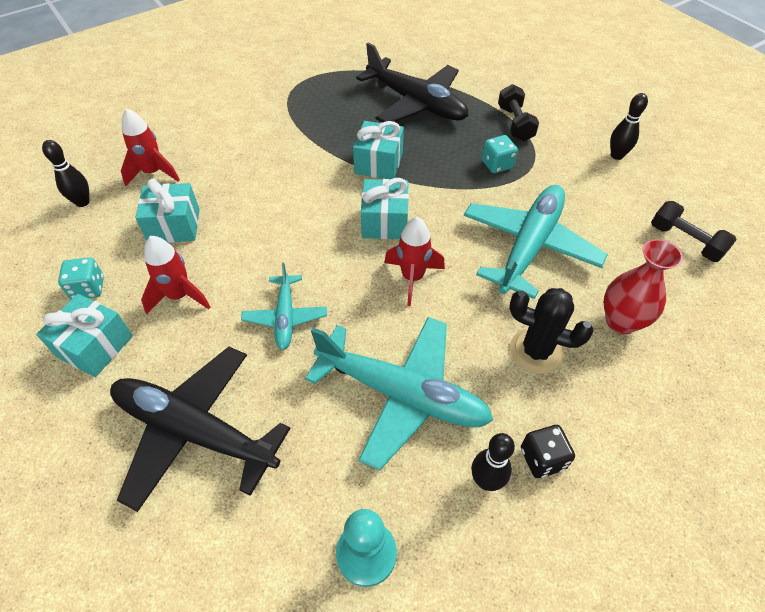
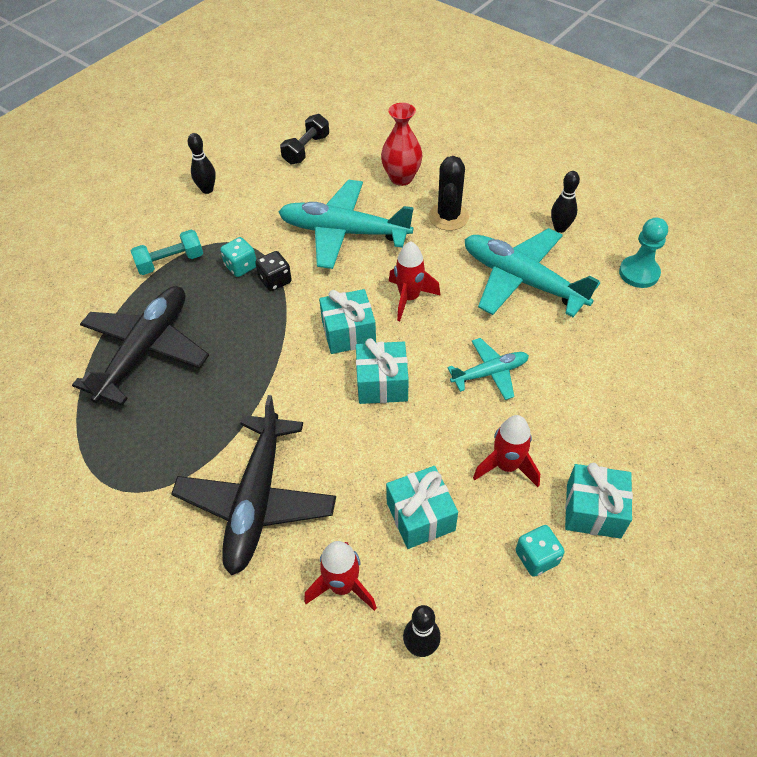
camera: 105 degrees left, 0 degrees up
(195, 431) = (621, 395): black plane -> black plane (257, 500)
(378, 163) = (263, 359): turquoise gift -> turquoise gift (382, 383)
(402, 394) = (522, 280): turquoise plane -> turquoise plane turned 60 degrees counterclockwise
(515, 123) = (170, 262): black dumbbell -> turquoise dumbbell
(542, 458) = (530, 205): black dice -> black dice (275, 280)

